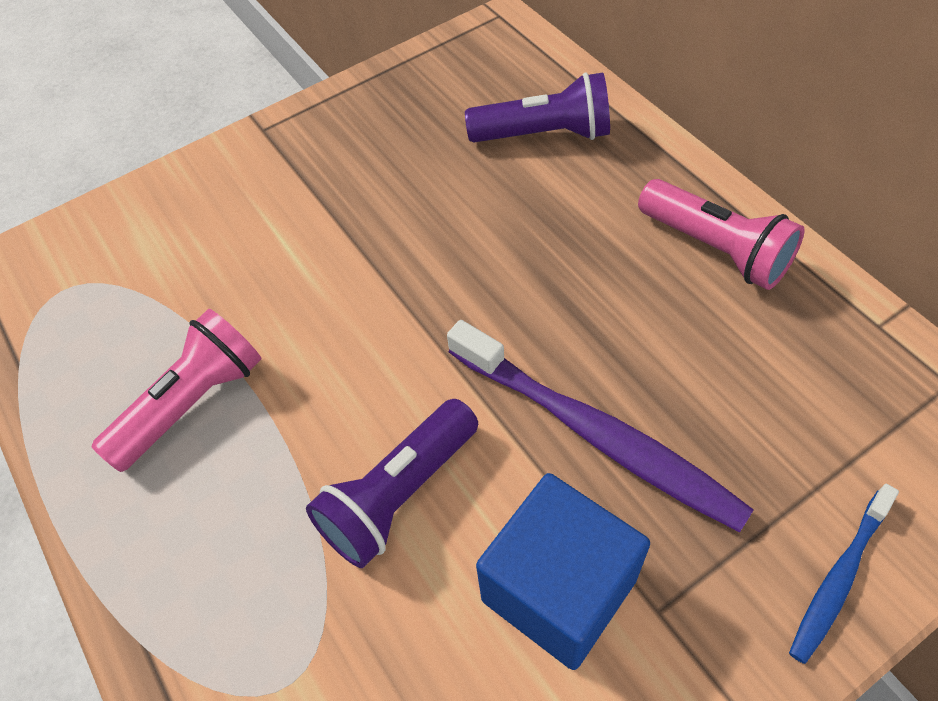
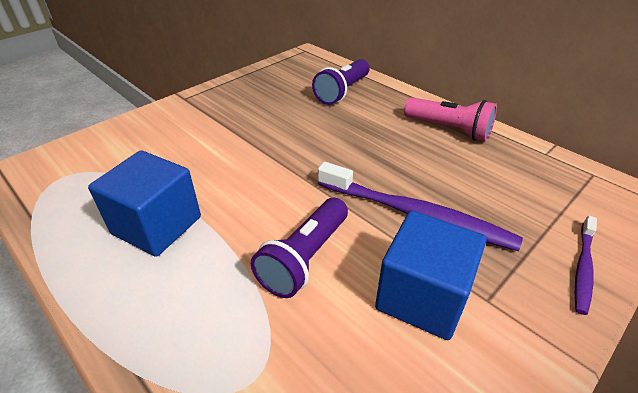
camera: 15 degrees left, 15 degrees down
(192, 403) = (157, 225): pink flashlight -> blue cube
(544, 134) = (342, 92): purple flashlight -> purple flashlight turned 135 degrees clockwise
(839, 577) = (583, 268): blue toothbrush -> purple toothbrush

